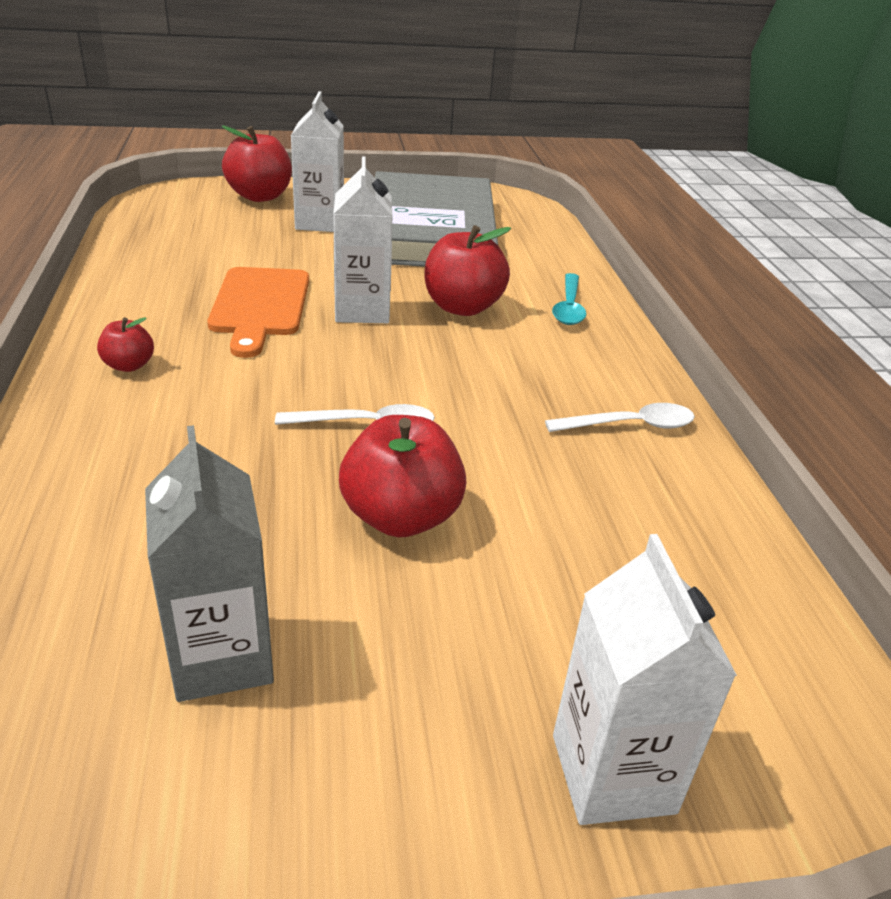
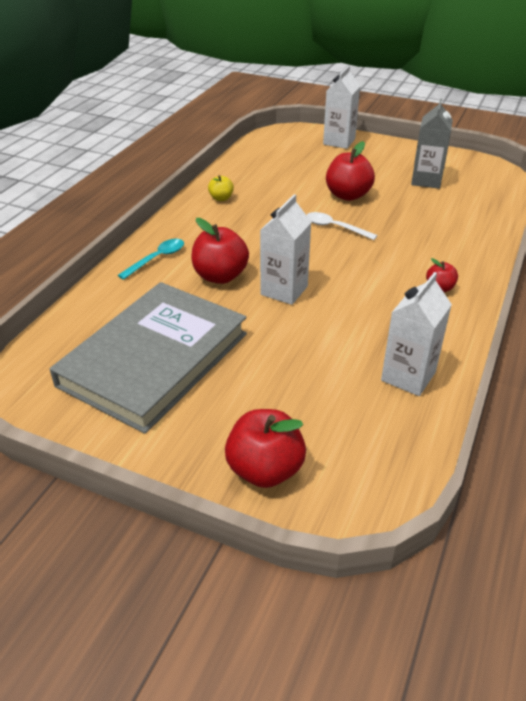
camera: 145 degrees left, 5 degrees up
(260, 306) = (346, 312): orange cutting board -> none
(320, 223) = (239, 399): white carton -> white carton (408, 376)
(630, 425) = (221, 198): white spoon -> yellow apple

